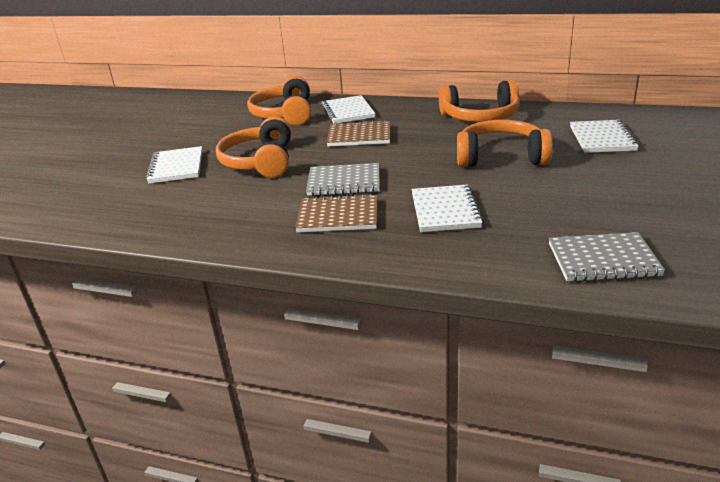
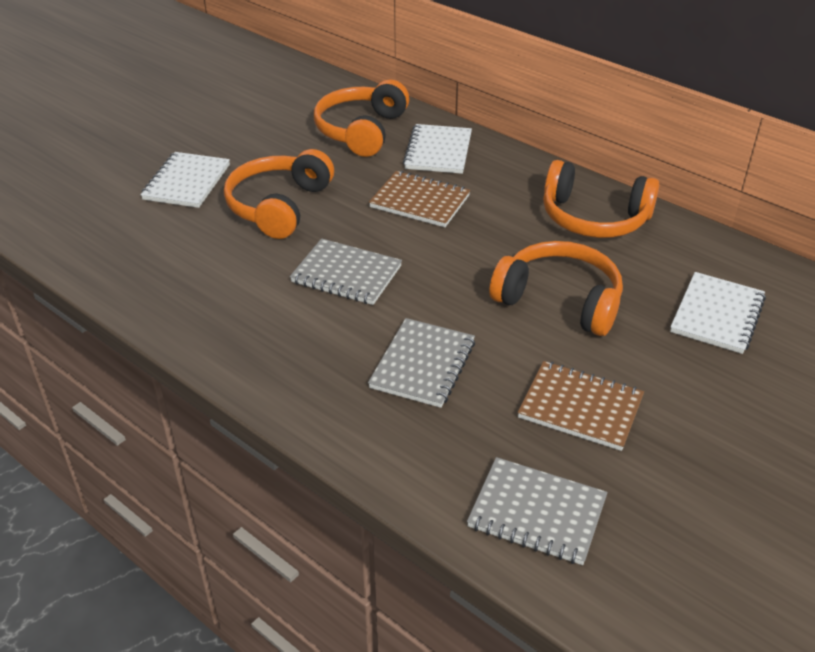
camera: 20 degrees right, 10 degrees up
(338, 216) = (301, 327): brown notebook -> brown notebook (580, 407)
(445, 211) = (423, 365): white notebook -> grey notebook

